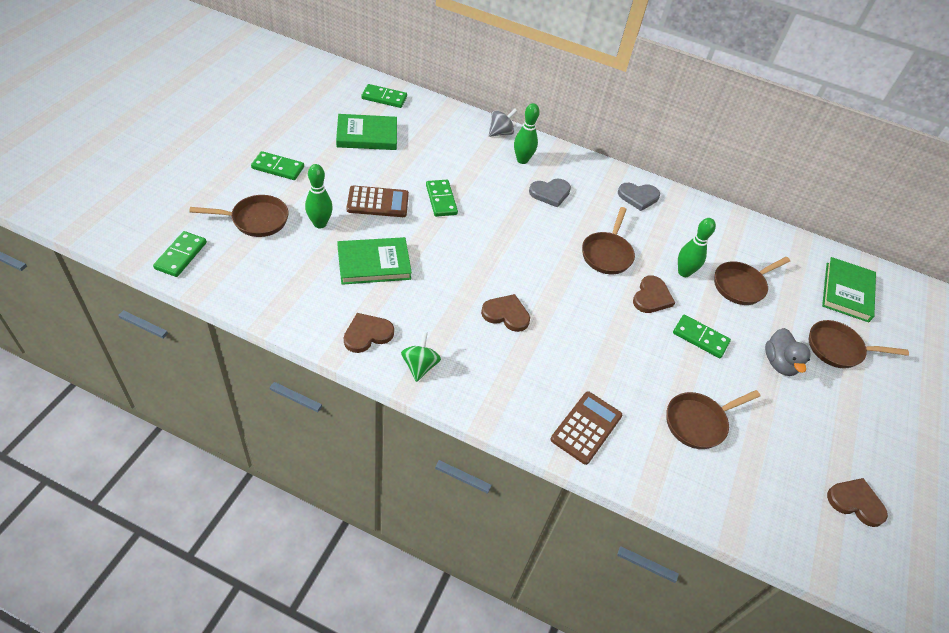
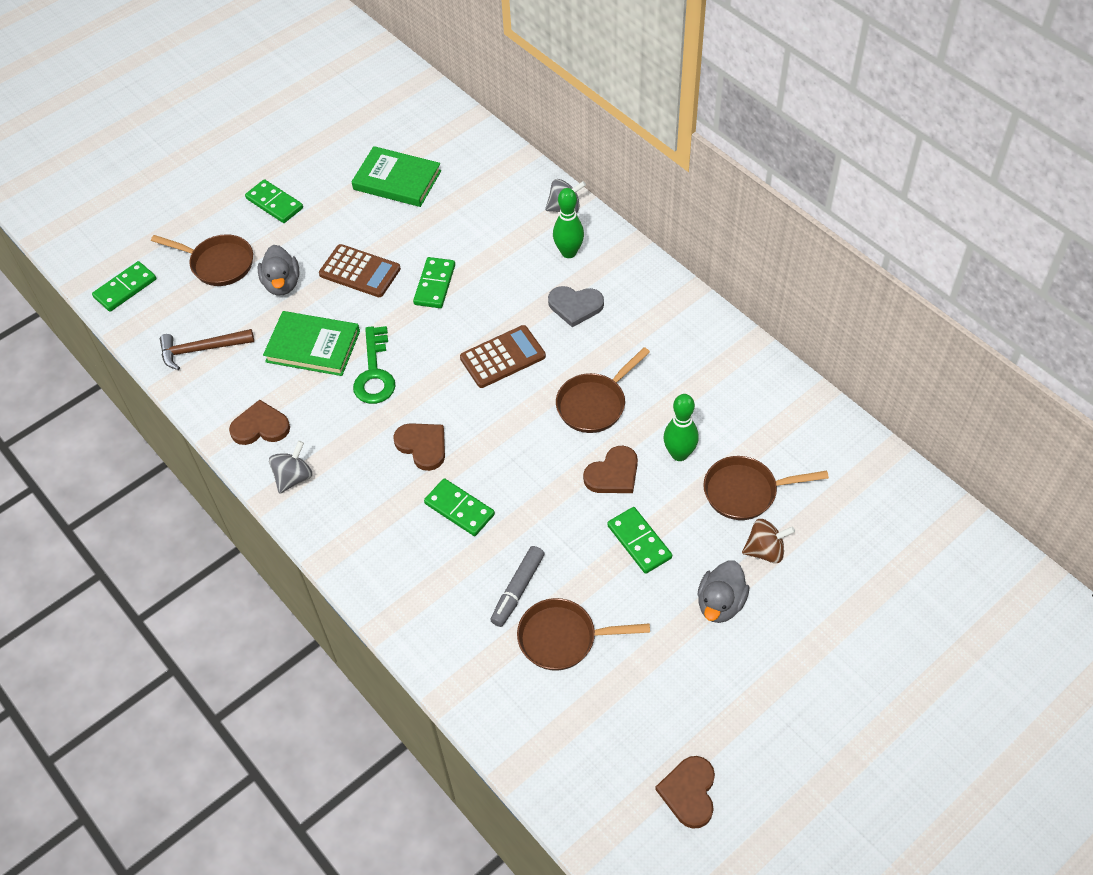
camera: 35 degrees right, 5 degrees up
(279, 287) = (201, 349): none -> brown hammer
(320, 224) = (282, 284): green bowling pin -> grey duck
(384, 98) = (447, 131): green domino -> green domino (459, 509)
(419, 366) = (293, 477): green spinning top -> grey spinning top
(435, 271) = (375, 373): none -> green key
(586, 428) = (429, 601): brown calculator -> brown calculator (503, 357)
(638, 197) = (690, 337): grey heart -> none
(644, 397) = (518, 589): none -> grey marker
(780, 320) = (765, 550): none -> brown spinning top
(838, 349) = (818, 610): brown pan -> none
(847, 292) = (894, 542): green book -> none
(855, 502) = (689, 792): brown heart -> brown heart turned 135 degrees counterclockwise

